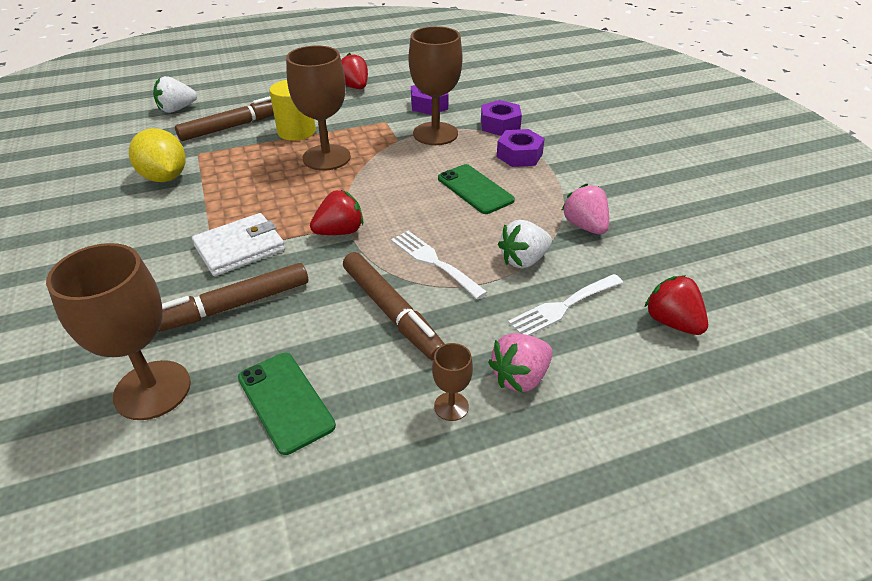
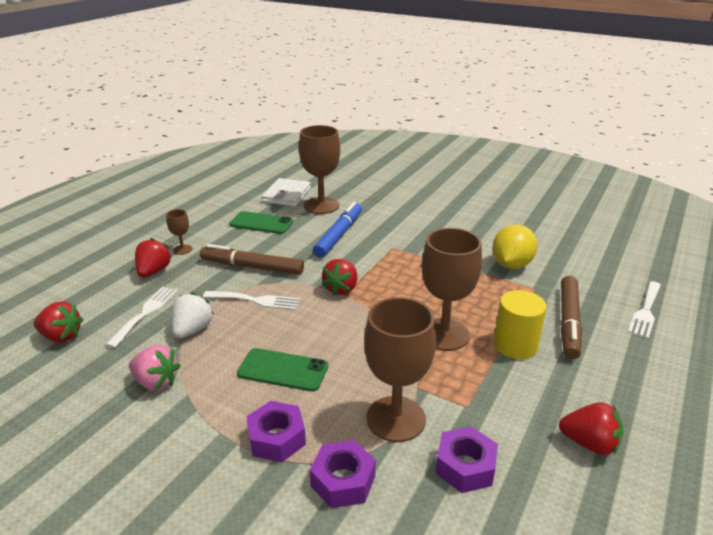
camera: 140 degrees right, 10 degrees down
(165, 177) = (511, 265): yellow lemon -> yellow lemon turned 75 degrees counterclockwise
(177, 109) = (645, 311): white strawberry -> white fork
(230, 307) = (339, 235): brown marker -> blue marker
(240, 248) = (383, 255): white wallet -> white wallet (287, 195)
(520, 377) = (154, 272): pink strawberry -> red strawberry

